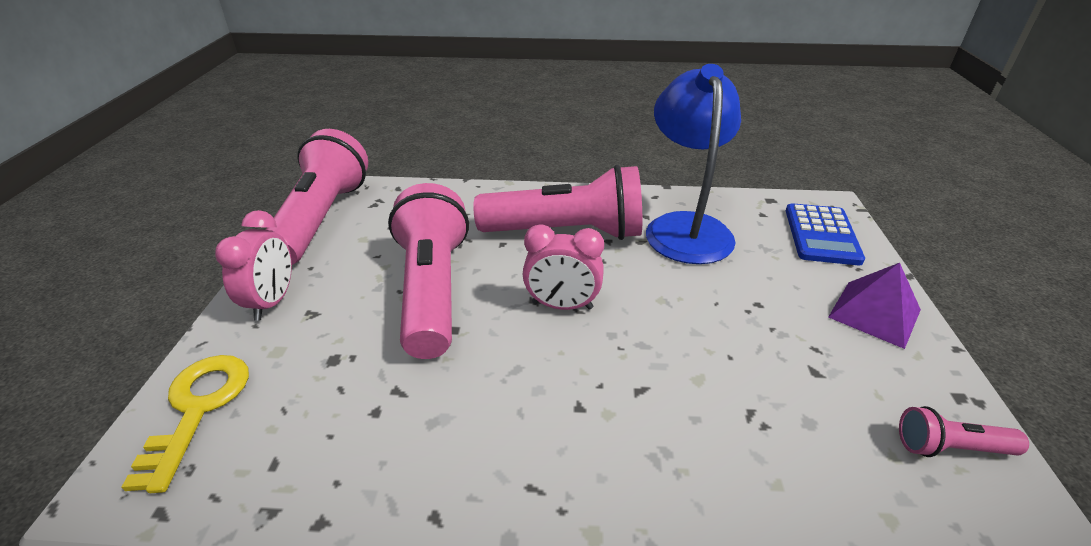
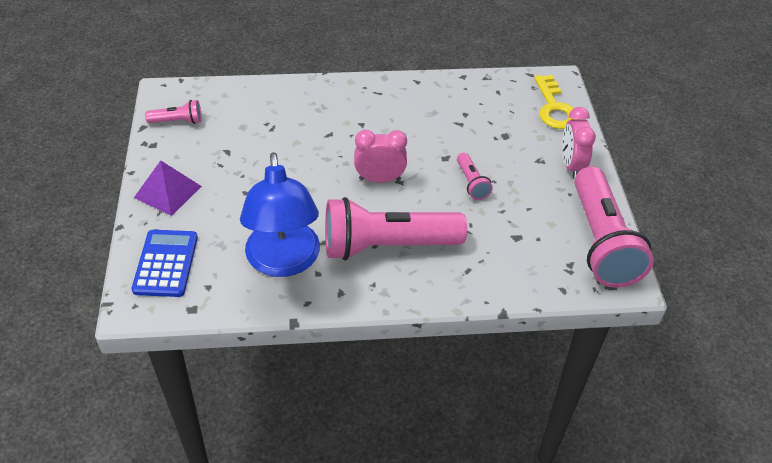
camera: 170 degrees right, 10 degrees up
(432, 290) = (471, 183): pink flashlight -> pink flashlight, size x0.44

